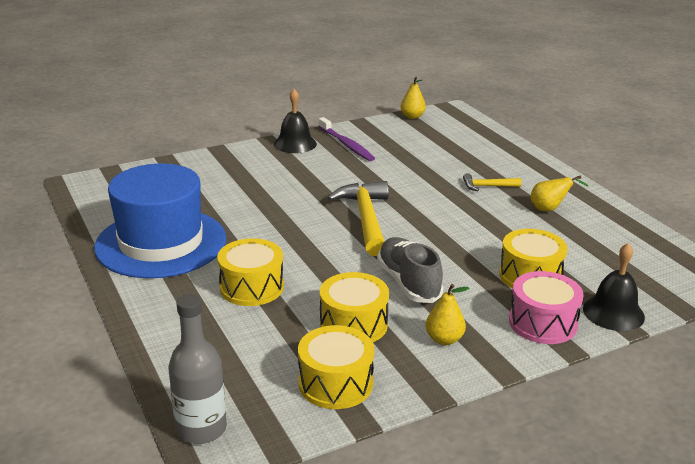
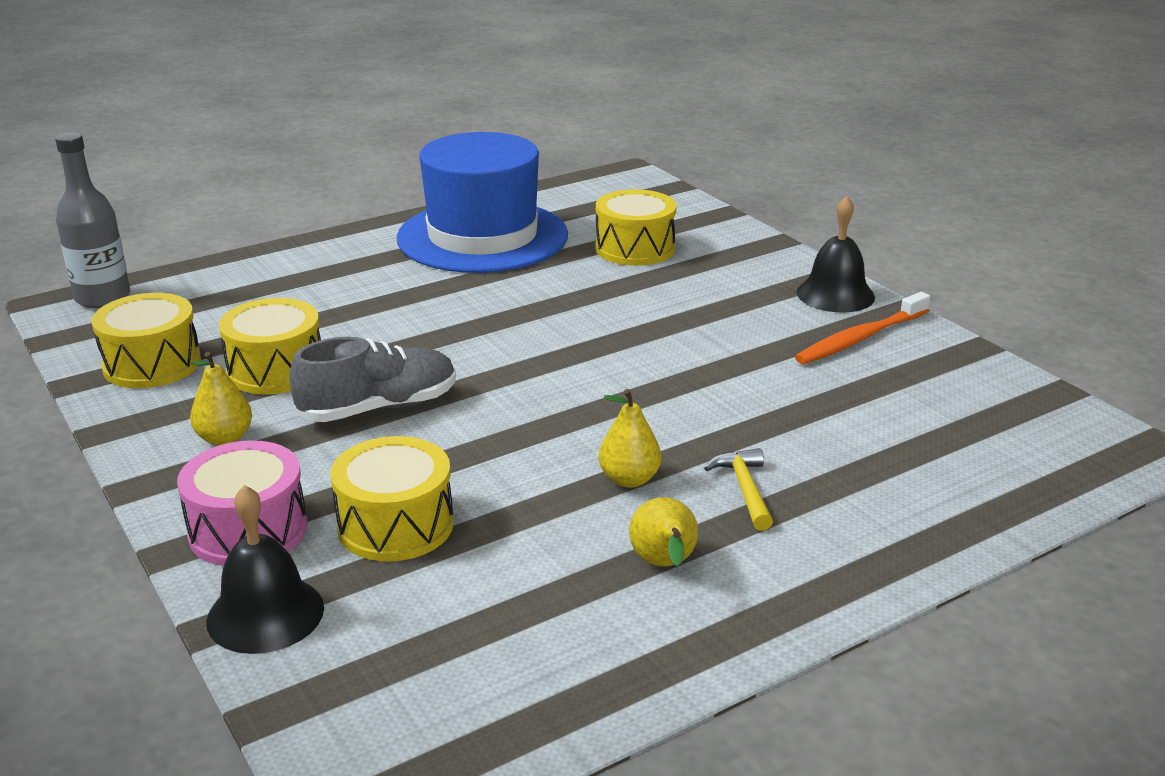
camera: 85 degrees right, 0 degrees up
(252, 287) = (374, 299): yellow drum -> yellow drum (635, 248)
(346, 145) = (860, 338): purple toothbrush -> orange toothbrush
(365, 219) = (576, 367): yellow hammer -> none
(412, 116) = (1052, 401): yellow pear -> yellow pear (629, 479)

